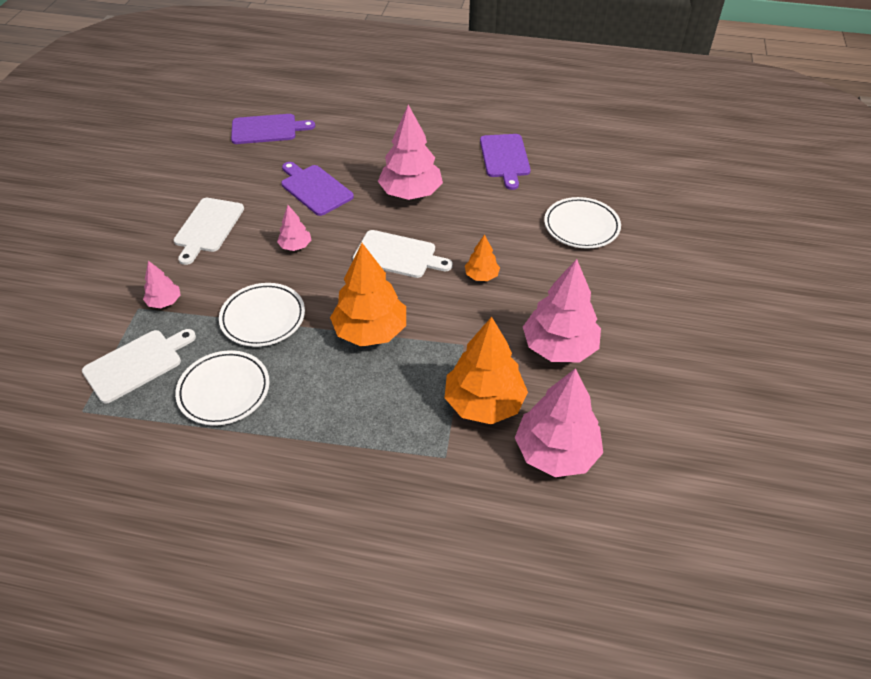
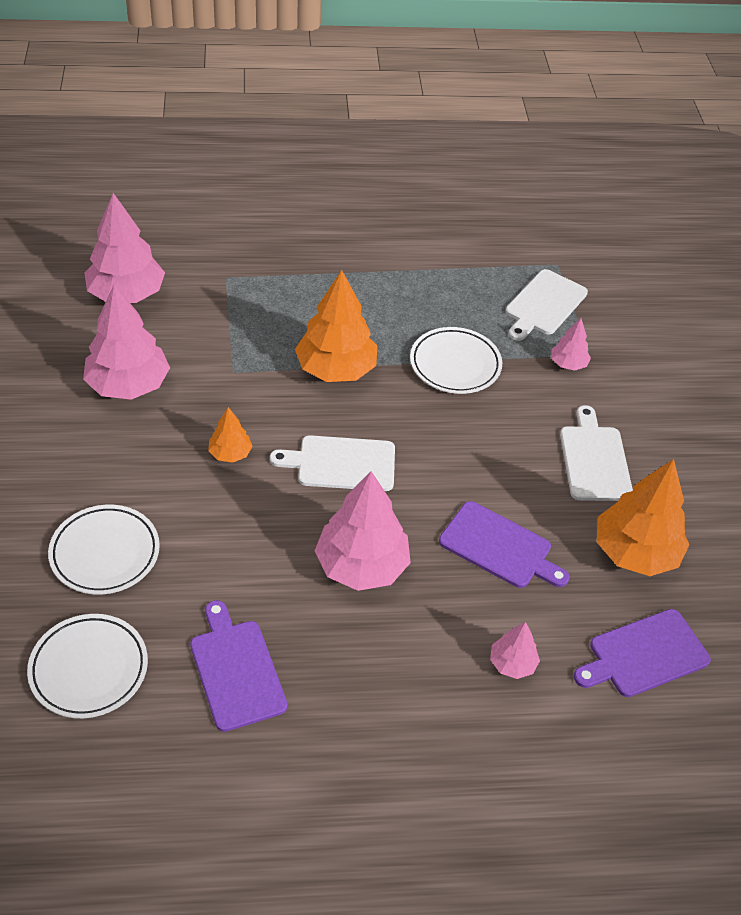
camera: 160 degrees right, 0 degrees up
(224, 391) = (447, 296): white plate -> white plate (89, 669)
(295, 246) = (472, 453): pink tree -> pink tree (512, 663)
(484, 403) = (200, 322): orange tree -> orange tree (635, 552)

